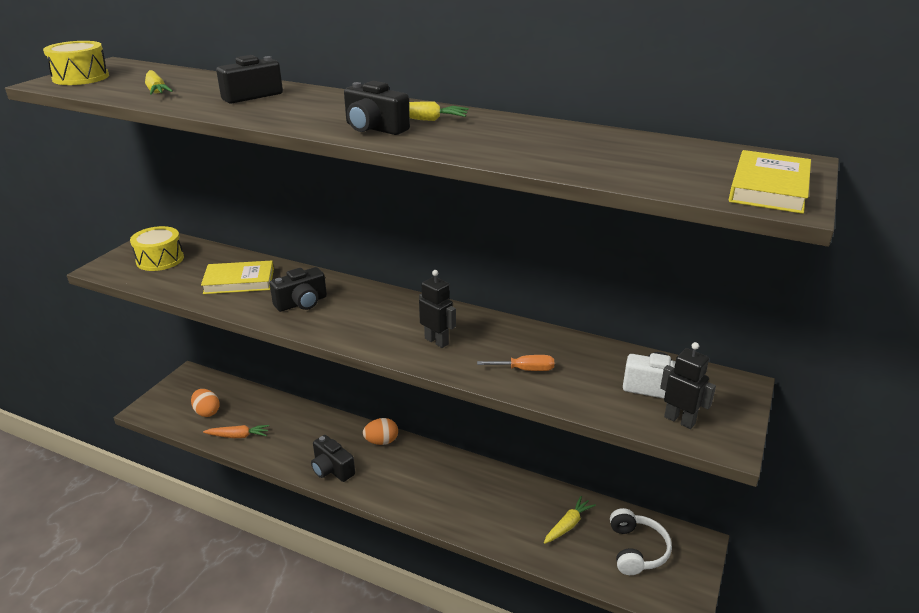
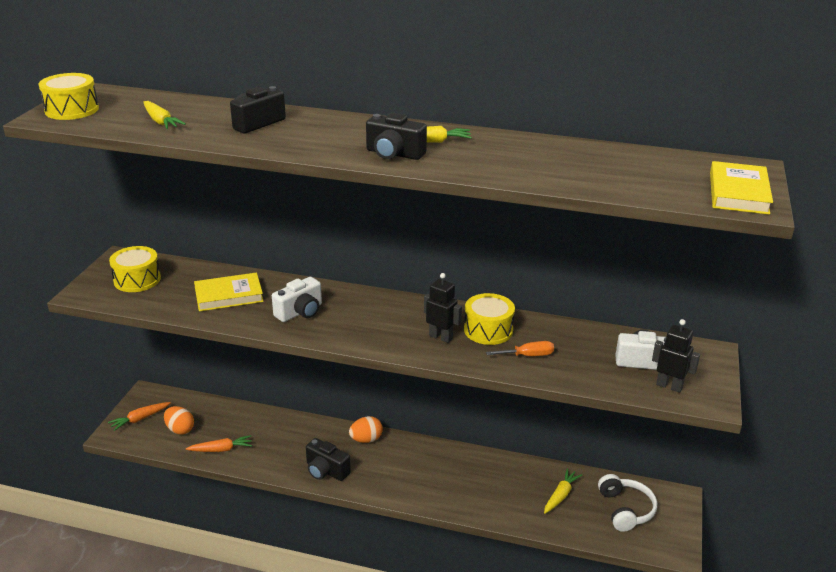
camera: 10 degrees left, 0 degrees up
(174, 398) = (140, 419): none -> orange carrot
(301, 303) = (300, 312): black camera -> white camera
(490, 338) = (488, 330): none -> yellow drum

